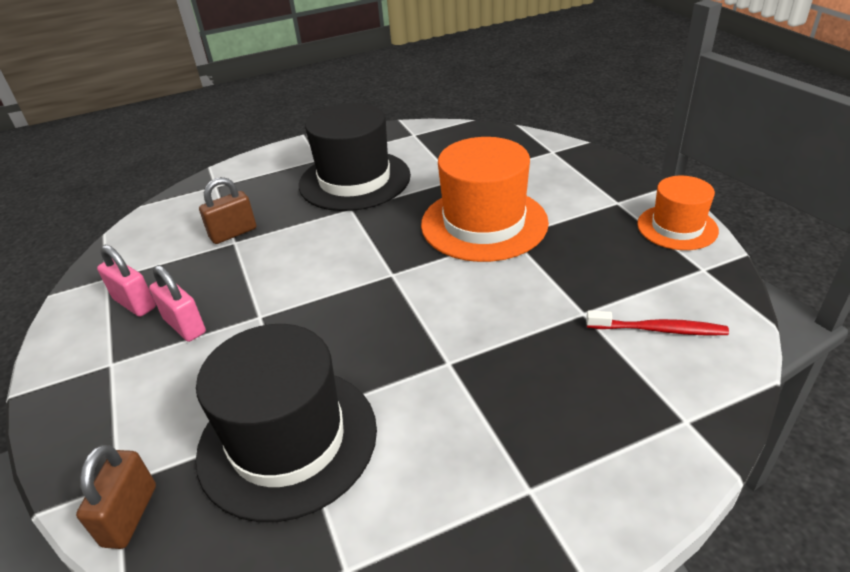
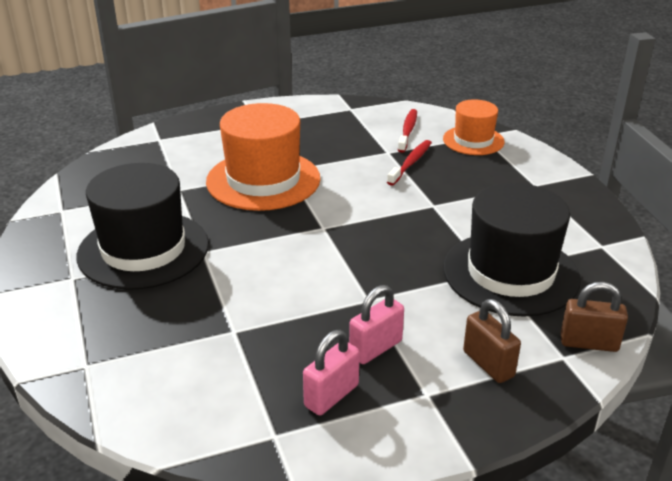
camera: 90 degrees left, 5 degrees down
(233, 233) = (215, 333): brown padlock -> brown padlock (488, 364)
(558, 336) = (410, 163): none -> red toothbrush
(677, 227) = (301, 108): orange hat -> orange hat (473, 140)

